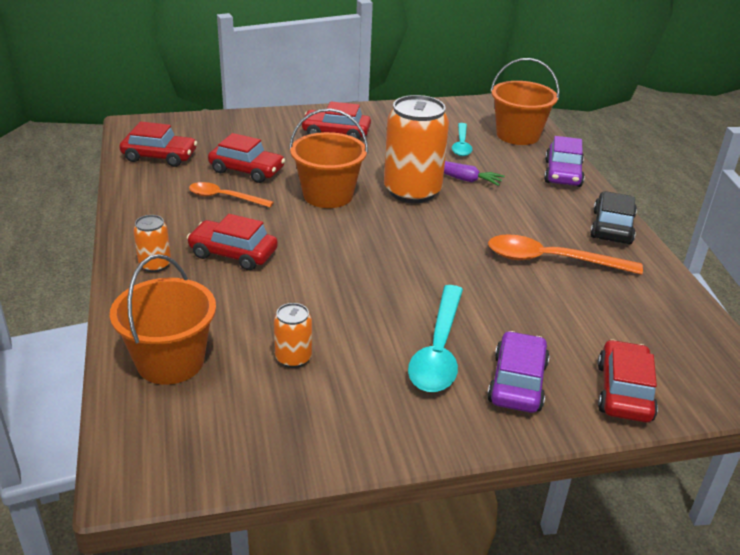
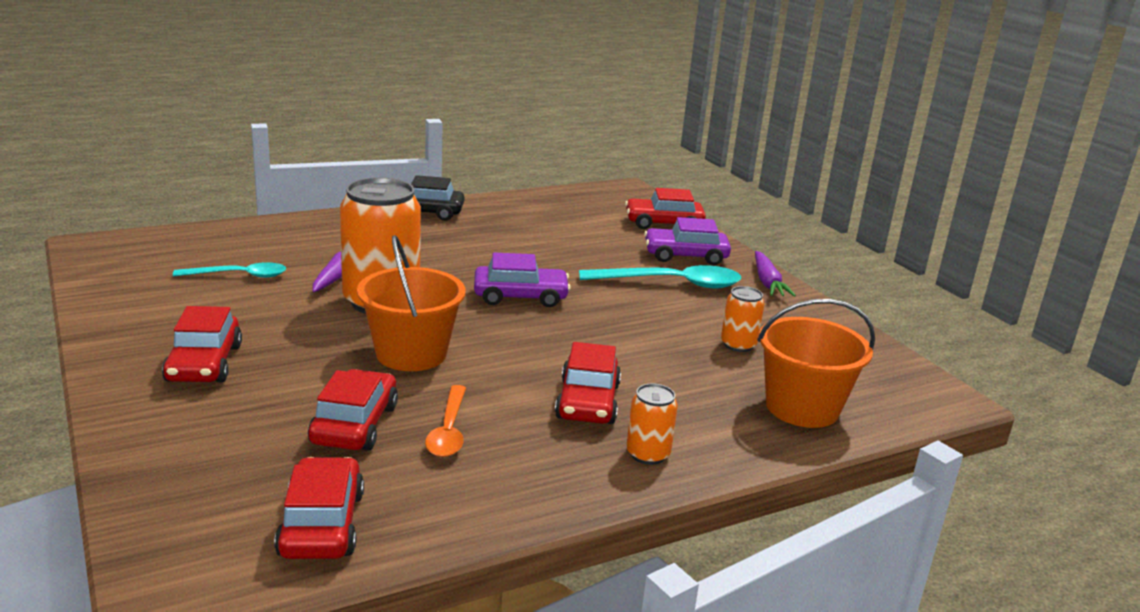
camera: 105 degrees left, 10 degrees down
(438, 433) = (767, 282): none -> purple carrot
(518, 135) = (204, 244): orange bucket -> none
(551, 260) = (498, 238): orange spoon -> none
(562, 173) = (311, 226): purple car -> purple car (520, 296)

